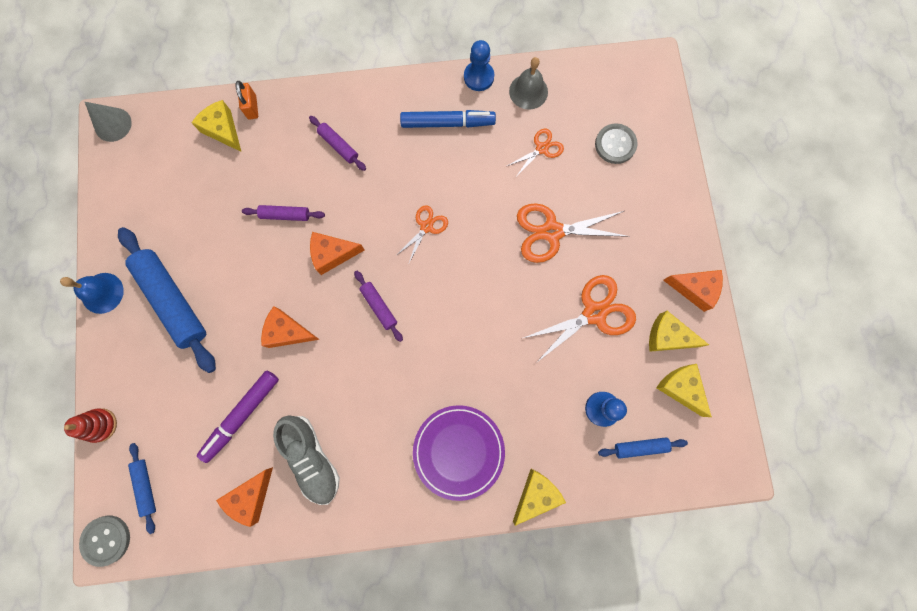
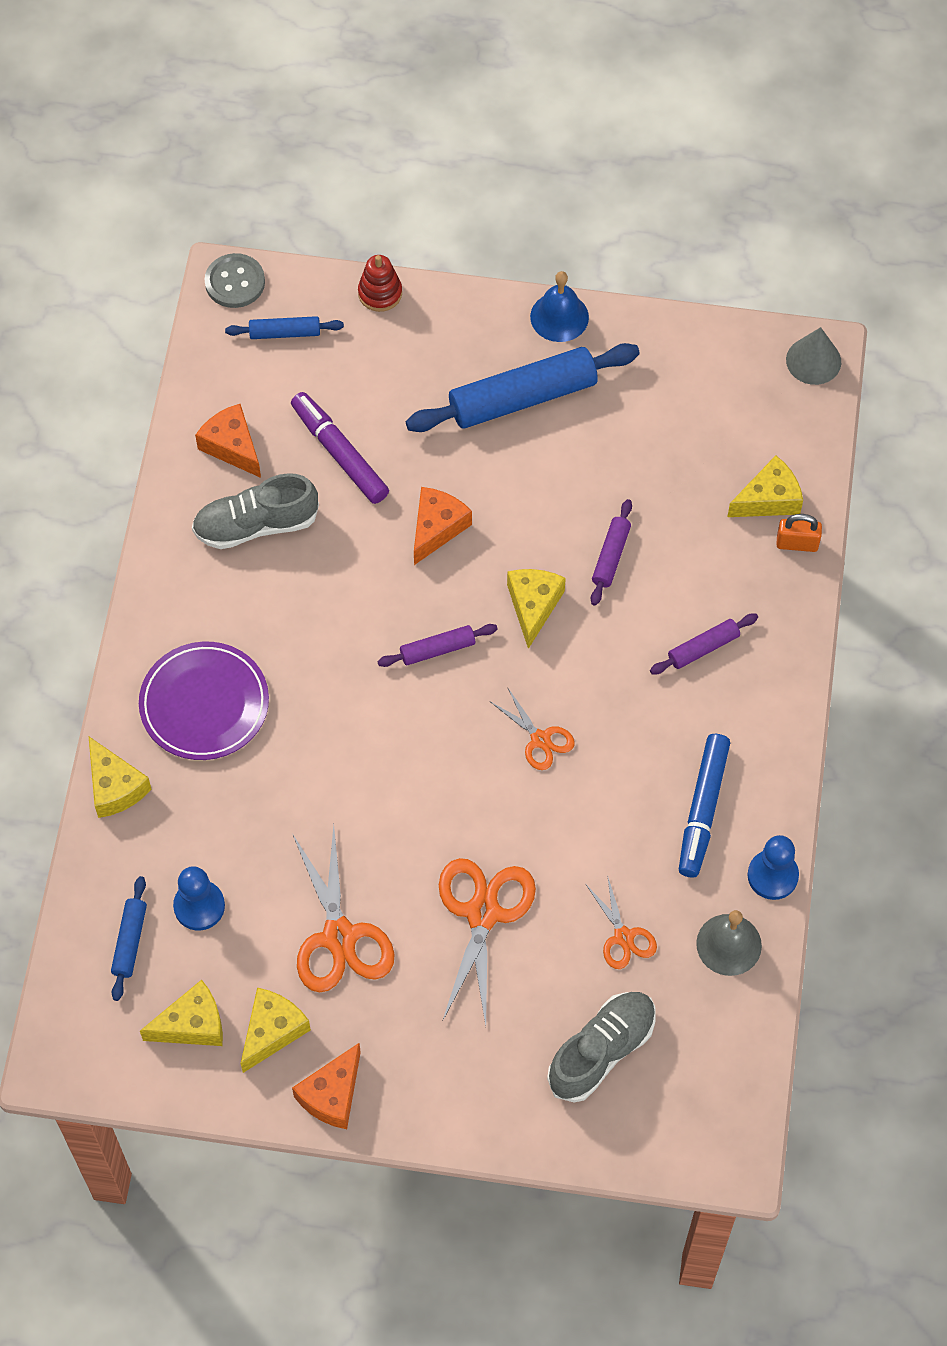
camera: 105 degrees right, 15 degrees down
(332, 254) = (533, 606): orange cheese -> yellow cheese
(615, 144) = (601, 1051): grey button -> grey shoe

